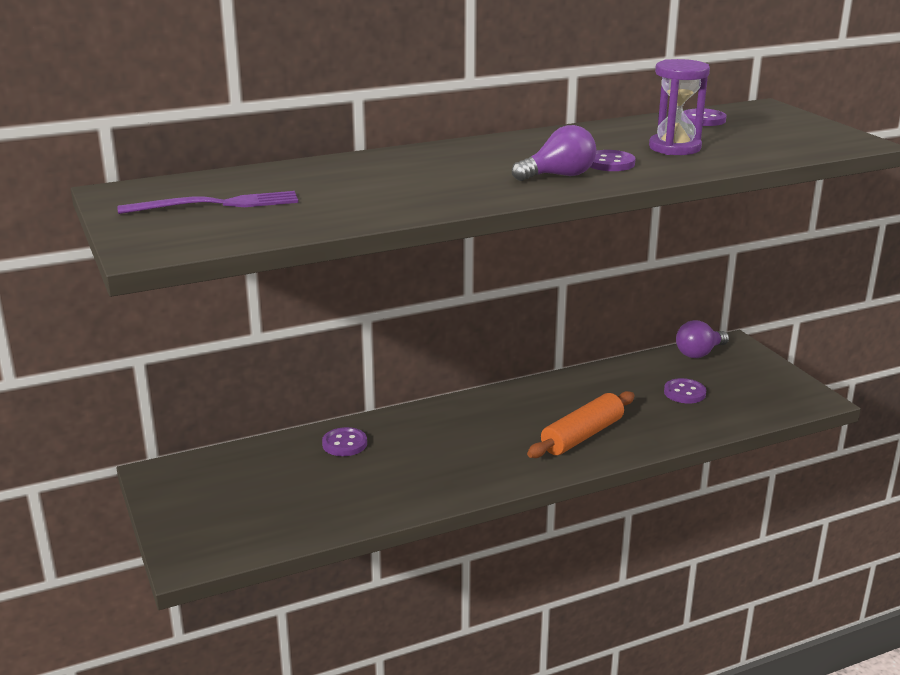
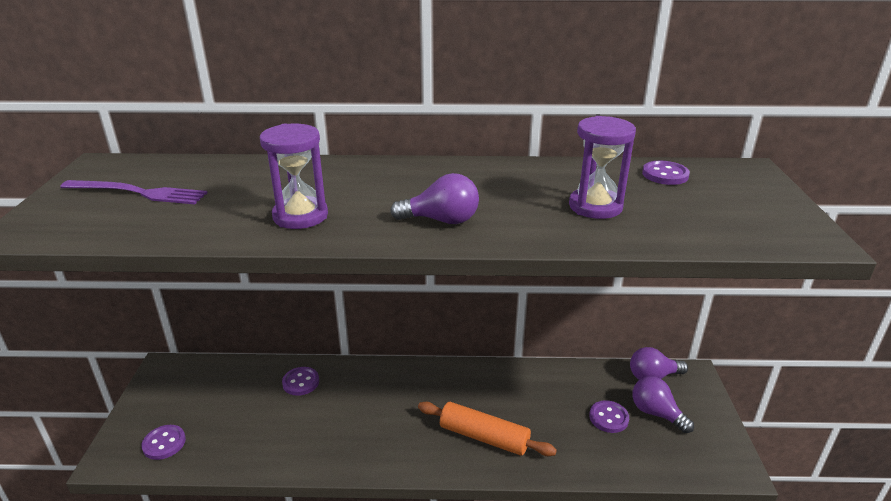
camera: 25 degrees right, 5 degrees up
(423, 193) = (300, 216): none -> purple hourglass
(582, 436) = (484, 437): orange rolling pin -> orange rolling pin turned 45 degrees clockwise
(609, 163) = (508, 214): purple button -> purple button (164, 443)
(723, 379) = (656, 413): none -> purple light bulb

